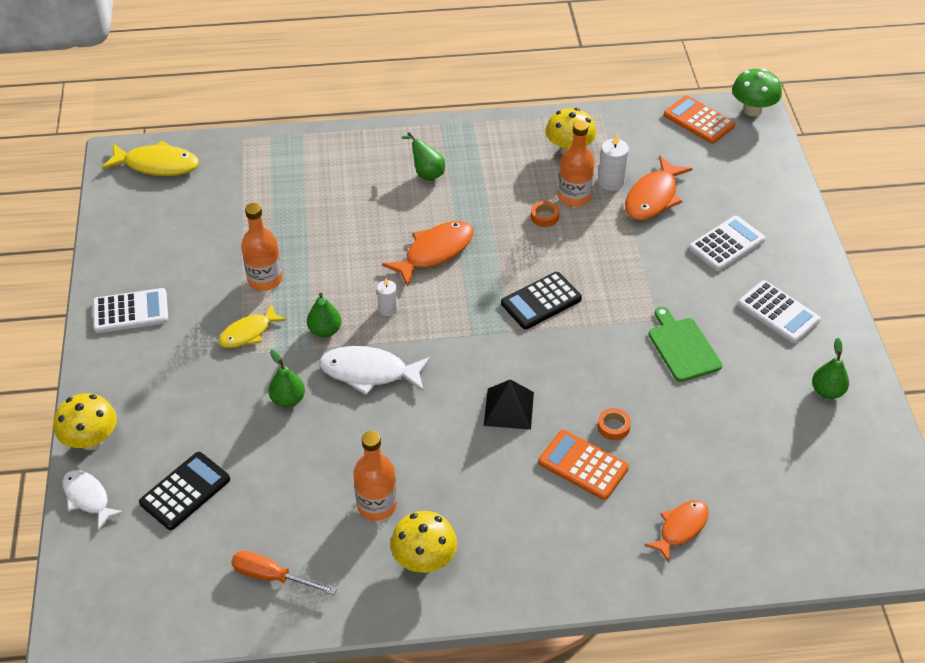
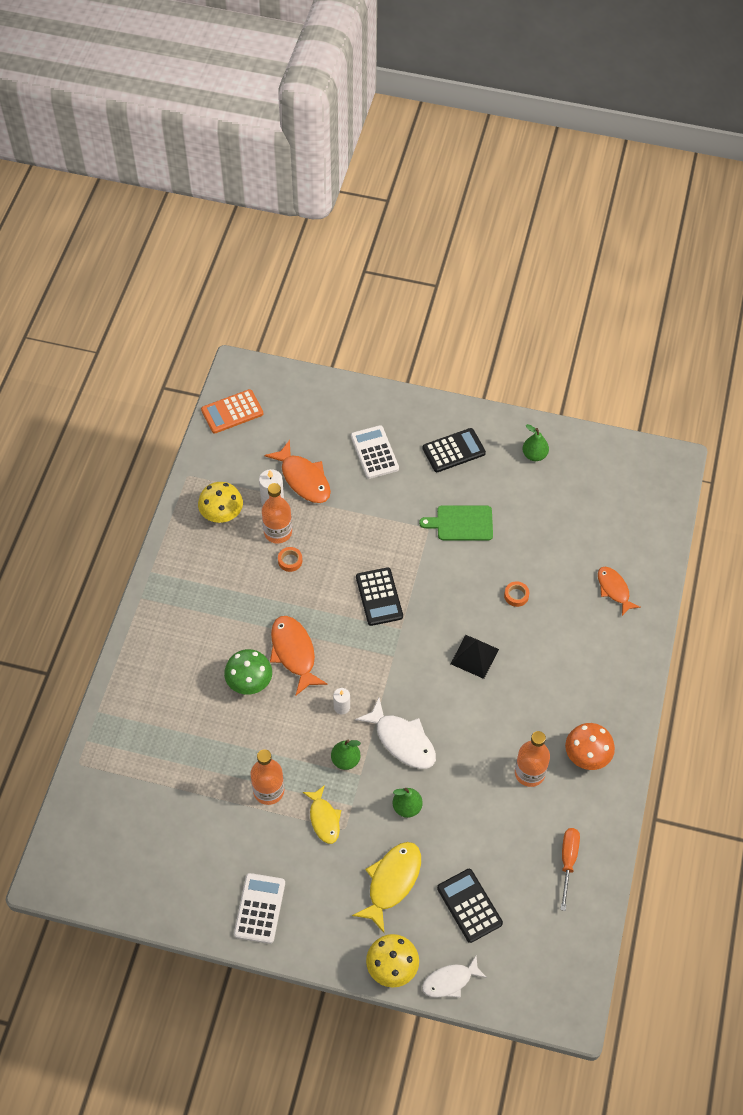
camera: 70 degrees left, 10 degrees up
(157, 165) = (79, 846): yellow fish -> yellow fish (392, 882)
(272, 577) = (568, 862): orange screwdriver -> orange screwdriver turned 150 degrees clockwise
(369, 372) = (402, 740): white fish -> white fish turned 75 degrees counterclockwise
(424, 560) = (586, 756): yellow mushroom -> orange mushroom
(426, 173) = (198, 629): green pear -> none
(583, 465) = (542, 627): orange calculator -> none
(752, 110) = (238, 371): green mushroom -> green mushroom (249, 683)
(778, 312) = (453, 451): white calculator -> black calculator

